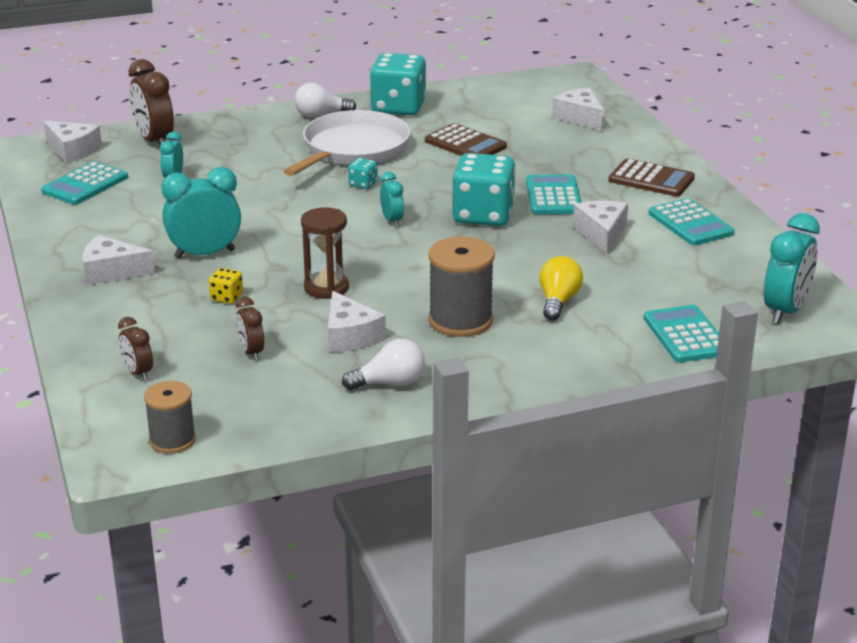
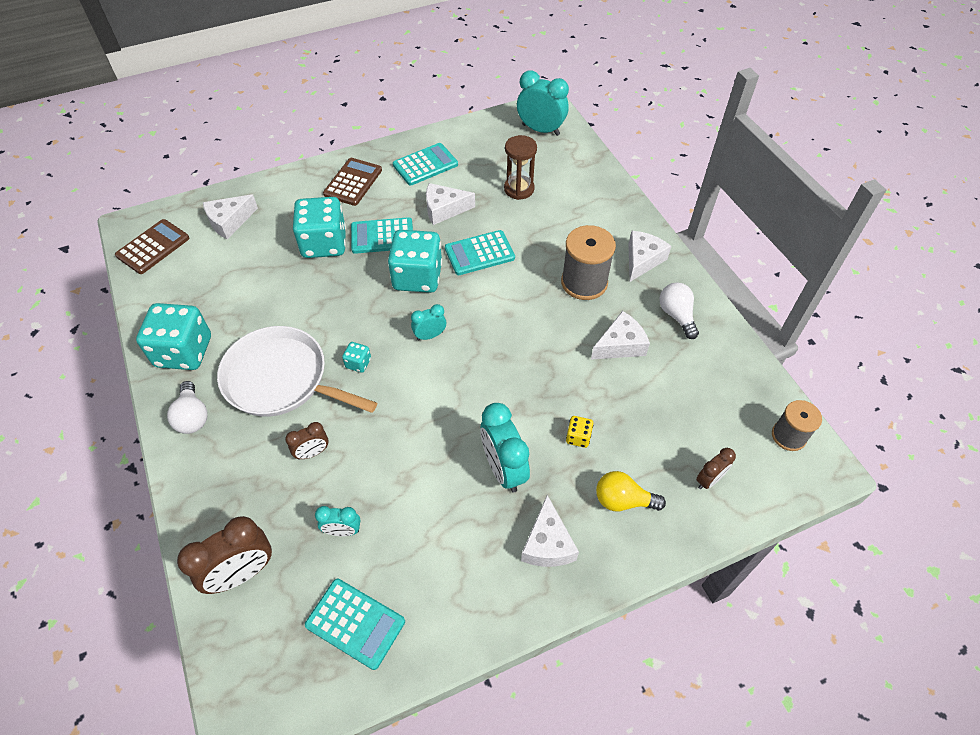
camera: 95 degrees left, 25 degrees up
(73, 150) = (260, 665): white cheese -> white cheese (642, 260)
(251, 352) = (658, 405): brown clock -> brown clock (312, 452)
(326, 288) = (550, 368): brown hourglass -> brown hourglass (519, 189)
(465, 144) = (277, 295): brown calculator -> brown calculator (153, 247)
(542, 165) = (324, 244): none -> turquoise dice
(558, 301) = (547, 231): yellow light bulb -> yellow light bulb (623, 500)
(686, 335) = (579, 172): turquoise calculator -> turquoise calculator (479, 253)

